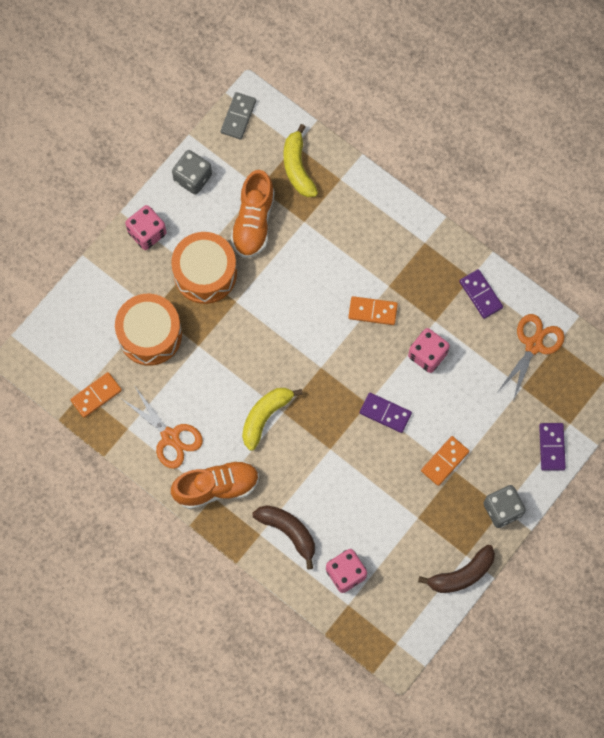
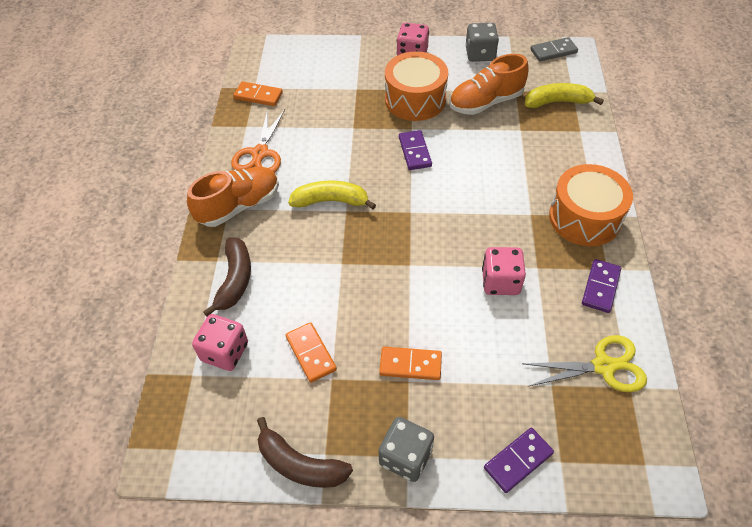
camera: 55 degrees right, 20 degrees down
(150, 334) = (335, 97): orange drum -> orange drum (584, 218)
(216, 487) = (239, 206): orange shoe -> orange shoe turned 75 degrees counterclockwise
(298, 167) = (557, 102): yellow banana -> yellow banana turned 45 degrees clockwise
(372, 311) = (496, 217): orange domino -> orange domino (311, 353)
(385, 413) = (413, 284): purple domino -> purple domino (414, 152)
(534, 345) = (604, 366): orange scissors -> yellow scissors

